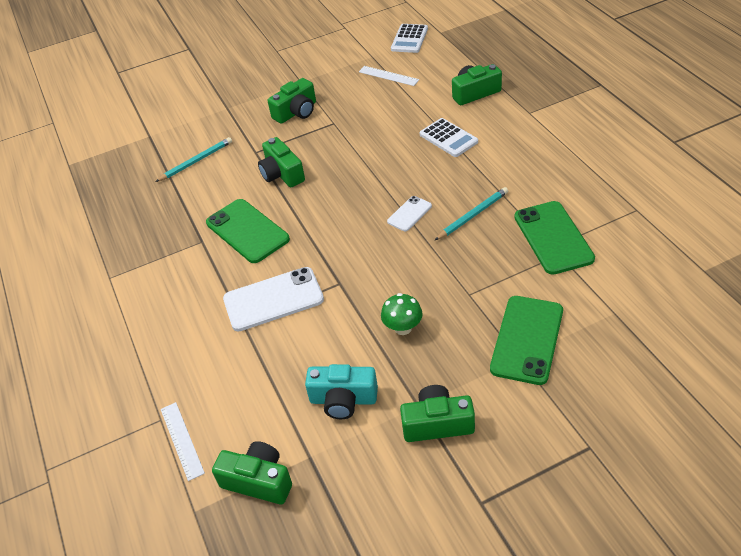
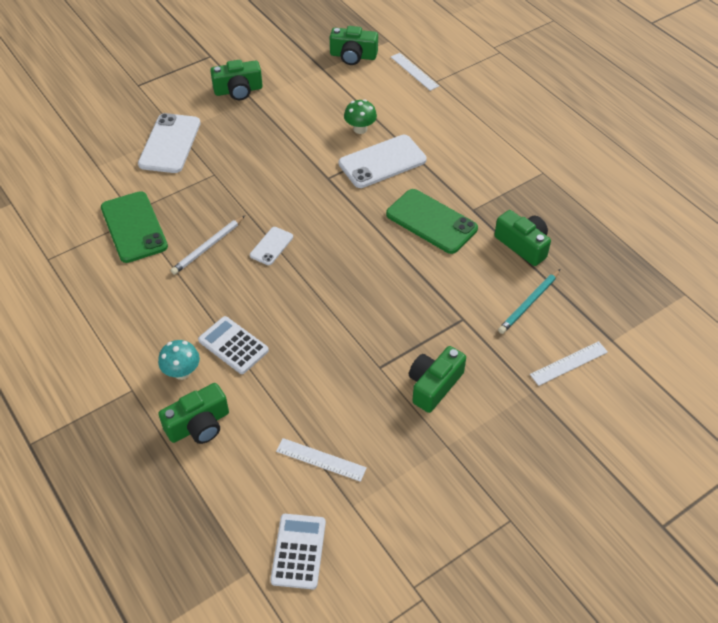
camera: 165 degrees right, 5 degrees up
(191, 123) = (569, 363): none -> white ruler
(282, 174) = (419, 289): green camera -> green camera (523, 245)
(343, 400) = (306, 99): turquoise camera -> none
(403, 328) = (268, 146): green mushroom -> green mushroom (360, 129)
(472, 215) = (208, 247): turquoise pencil -> white pencil
(490, 122) = (182, 372): none -> turquoise mushroom
(527, 339) = (170, 143): green phone -> white phone

